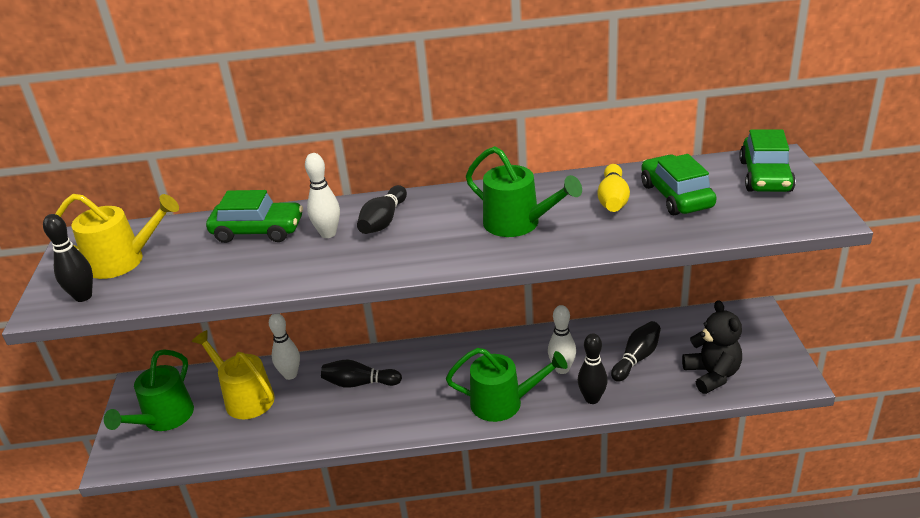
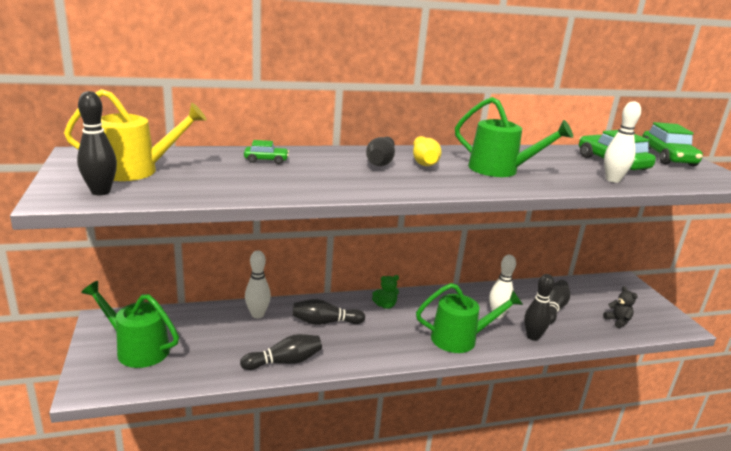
camera: 15 degrees left, 10 degrees down
(163, 419) = (137, 349): green watering can -> green watering can turned 105 degrees clockwise
(244, 397) = (217, 332): yellow watering can -> none
(258, 231) = (266, 160): green car -> green car, size x0.51
(303, 433) = (284, 362): none -> black bowling pin
(328, 234) = (335, 166): white bowling pin -> white bowling pin (612, 180)
(433, 359) = (385, 305): none -> green teddy bear
(613, 199) = (564, 162): yellow bowling pin -> yellow bowling pin (424, 161)
(712, 375) = (617, 321): black teddy bear -> black teddy bear, size x0.55

